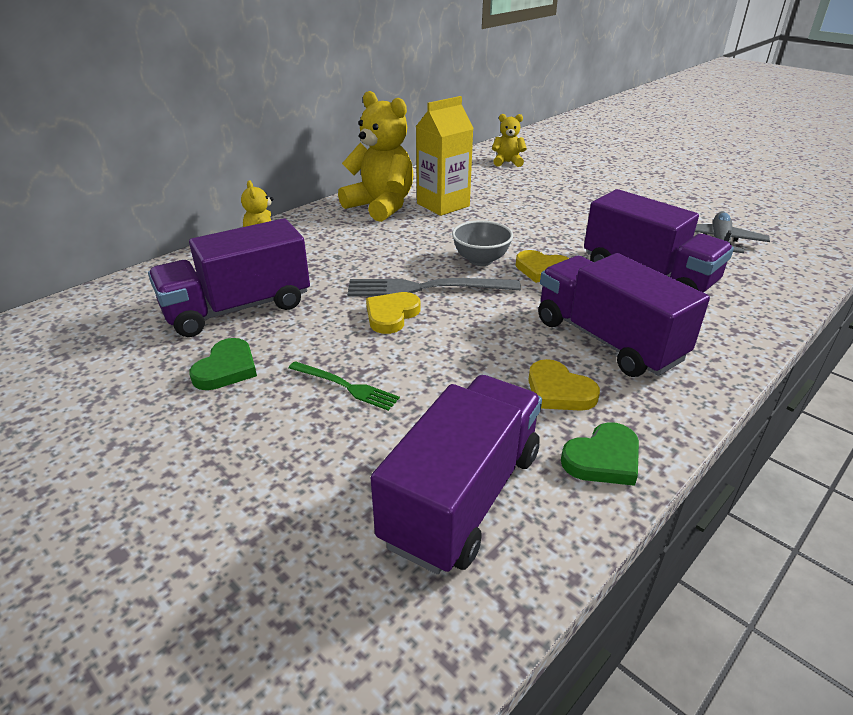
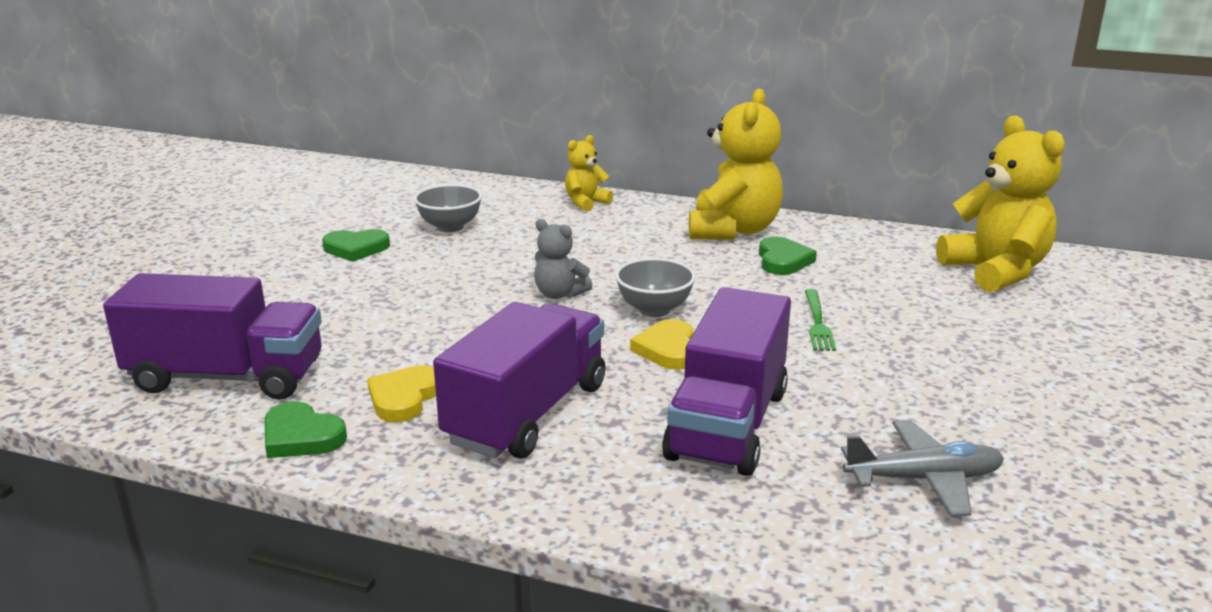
camera: 65 degrees right, 10 degrees down
(238, 308) = (450, 227): purple truck -> grey bowl
(345, 386) = (356, 298): green fork -> green fork (817, 322)
(391, 315) = (489, 290): yellow heart -> none
(426, 288) = (559, 294): grey fork -> grey teddy bear
(443, 205) = (783, 260): yellow carton -> green heart
(507, 162) = (996, 271): yellow teddy bear -> yellow teddy bear, size x1.96

